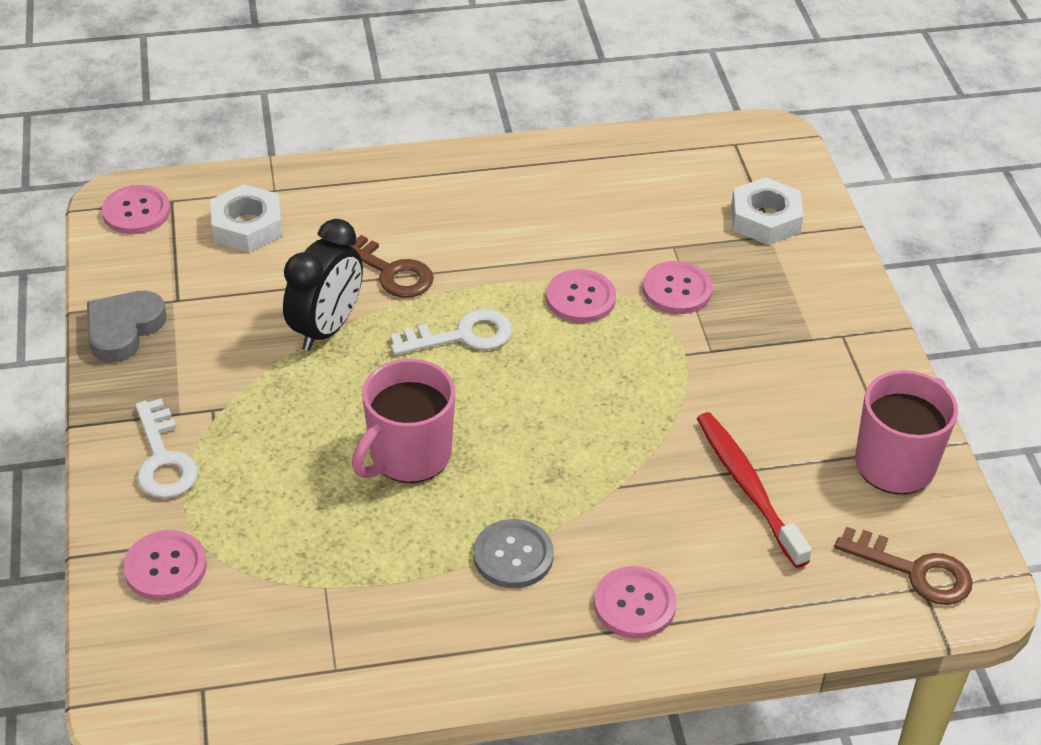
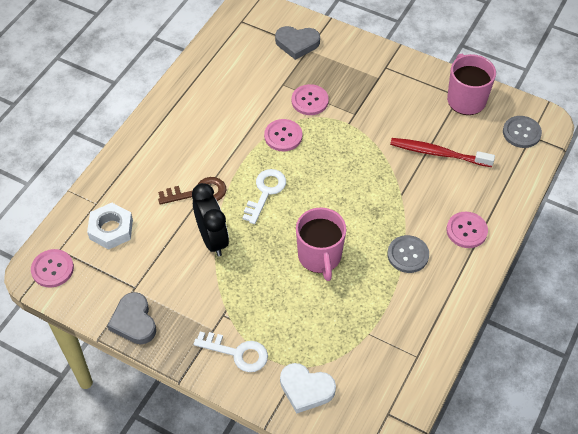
camera: 50 degrees left, 10 degrees up
(165, 567) = (306, 389): pink button -> white heart
(765, 219) = (297, 44): white nut -> grey heart
(914, 571) = (521, 133): brown key -> grey button

